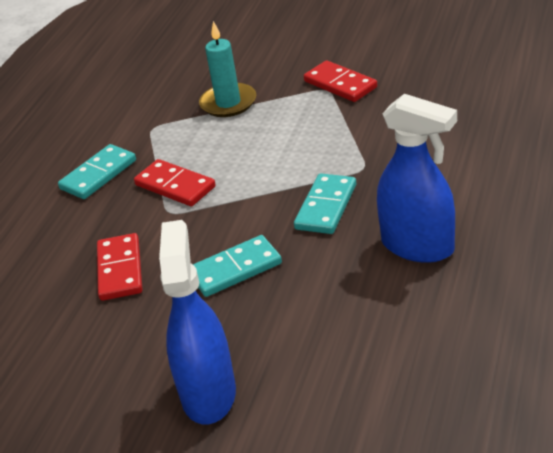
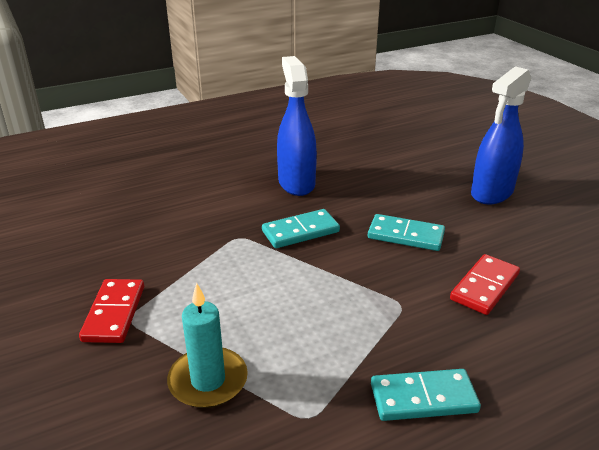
camera: 140 degrees left, 5 degrees down
(175, 186) = (370, 325): red domino -> none

